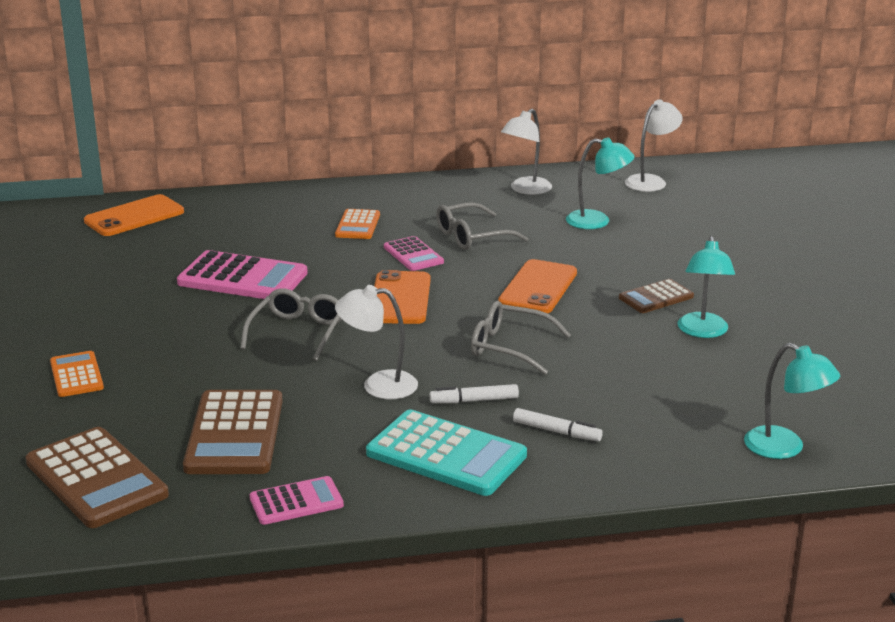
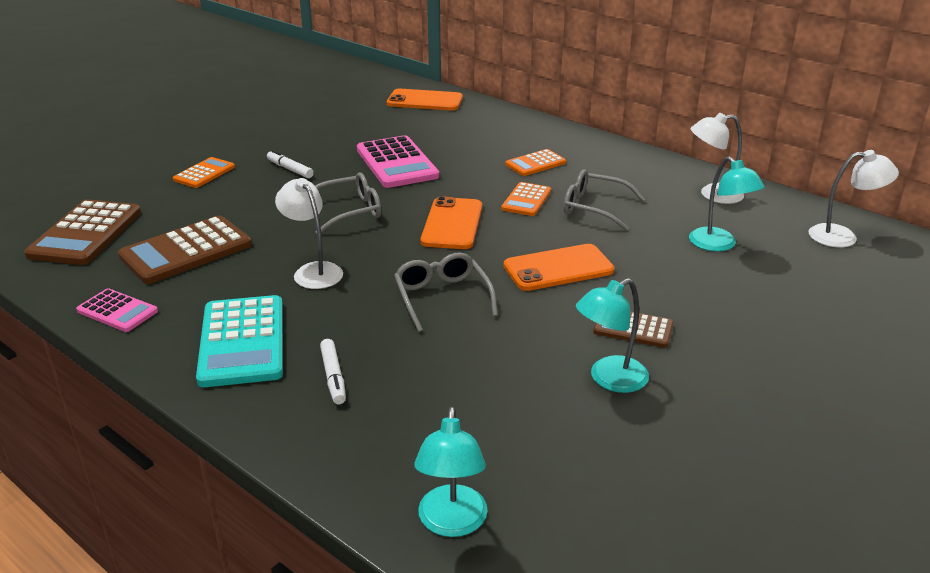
camera: 50 degrees right, 5 degrees up
(400, 298) = (452, 224): orange phone -> orange phone turned 45 degrees counterclockwise
(413, 255) = (526, 200): pink calculator -> orange calculator
(474, 400) = (338, 318): white marker -> white marker (290, 169)

